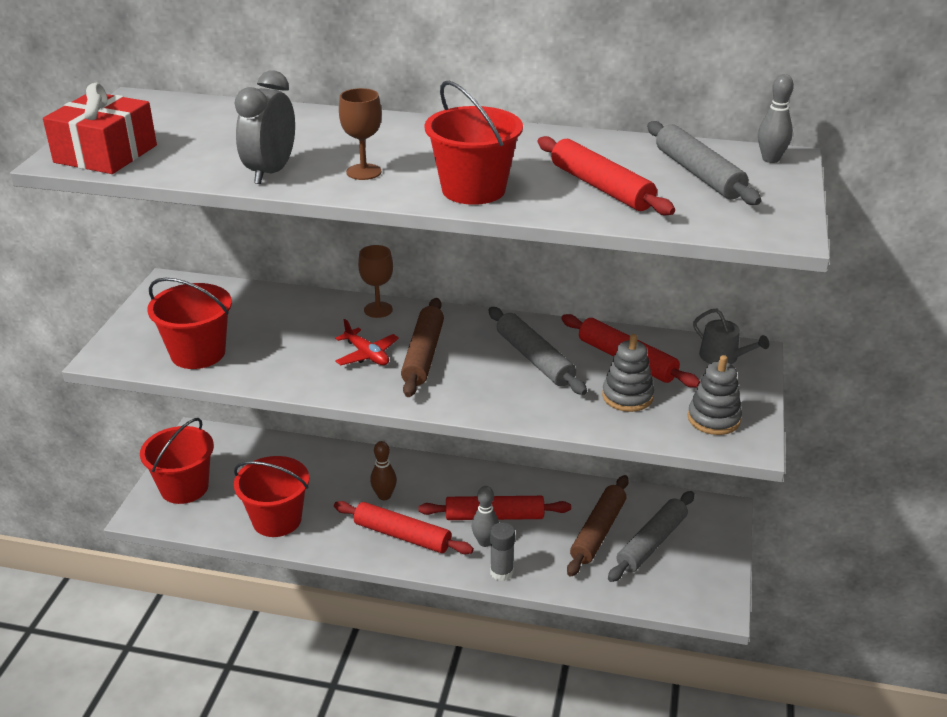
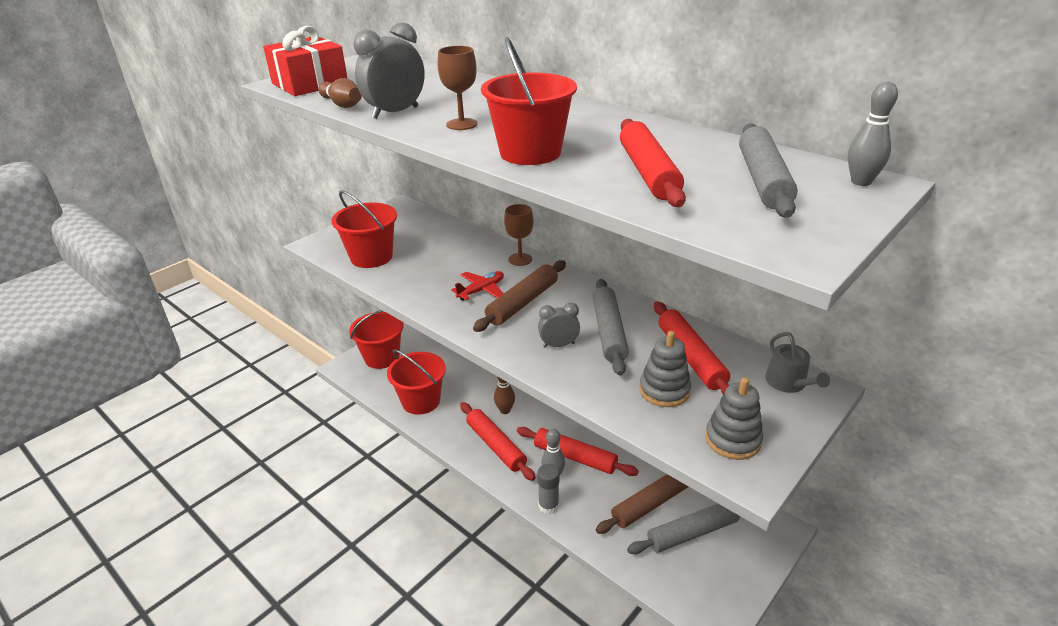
camera: 30 degrees right, 0 degrees up
(191, 174) = (342, 104): none -> brown bowling pin
(367, 355) = (481, 290): red plane -> red plane turned 120 degrees counterclockwise
(497, 386) = (558, 345): none -> grey clock

